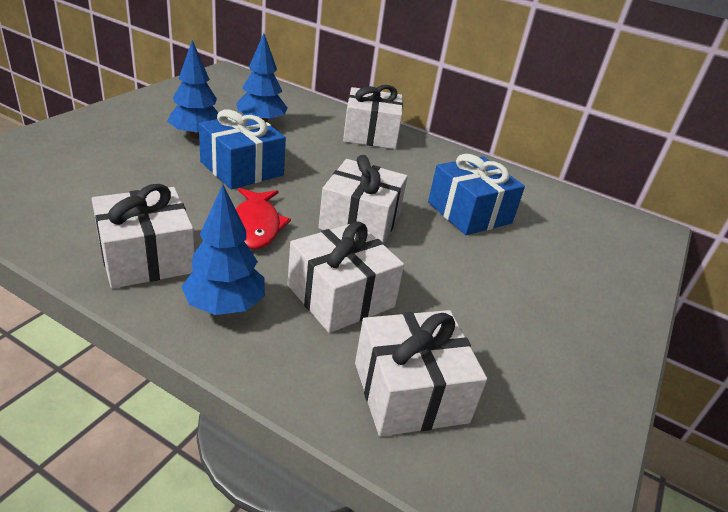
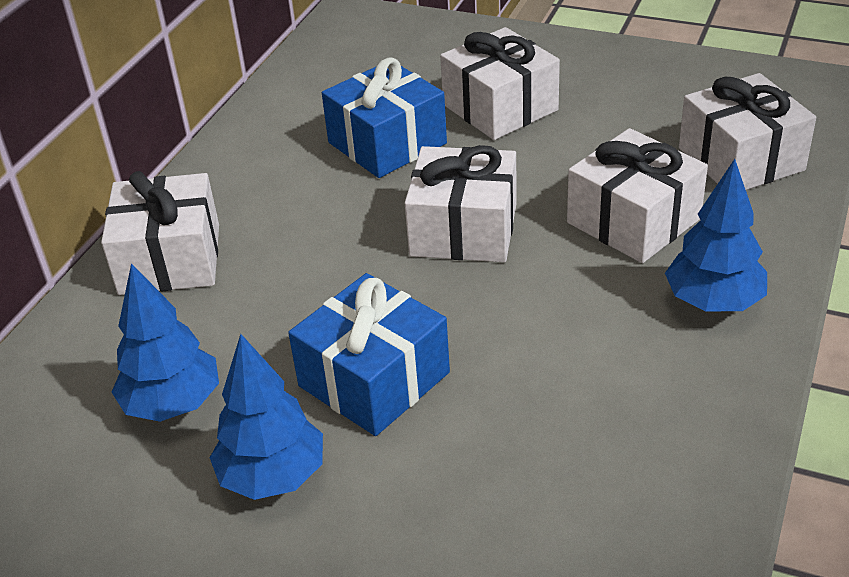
camera: 90 degrees left, 5 degrees up
(147, 257) = (672, 399): white gift -> white gift (500, 107)
(256, 226) = (534, 320): red fish -> none

